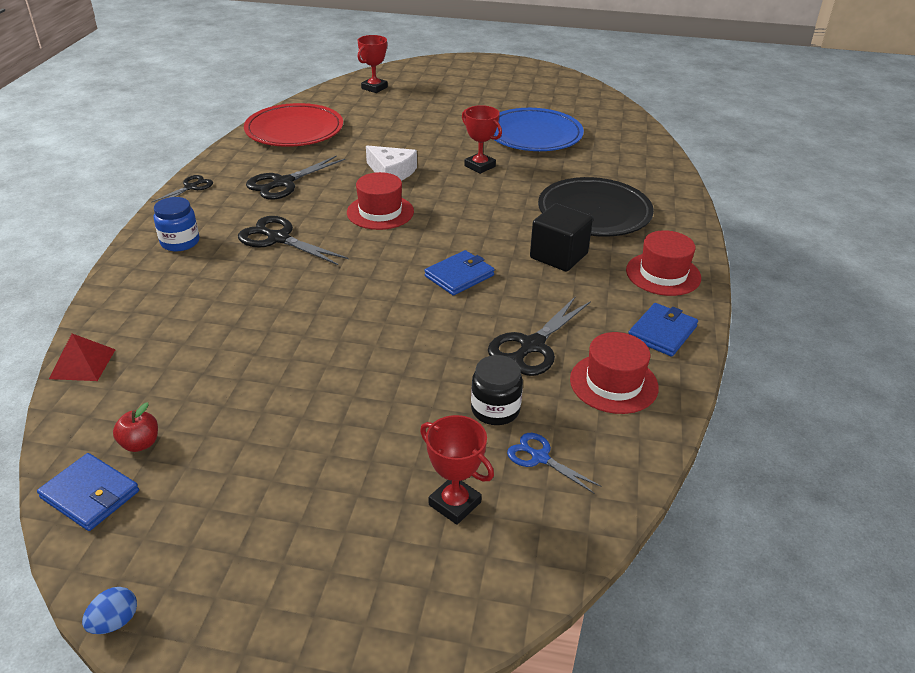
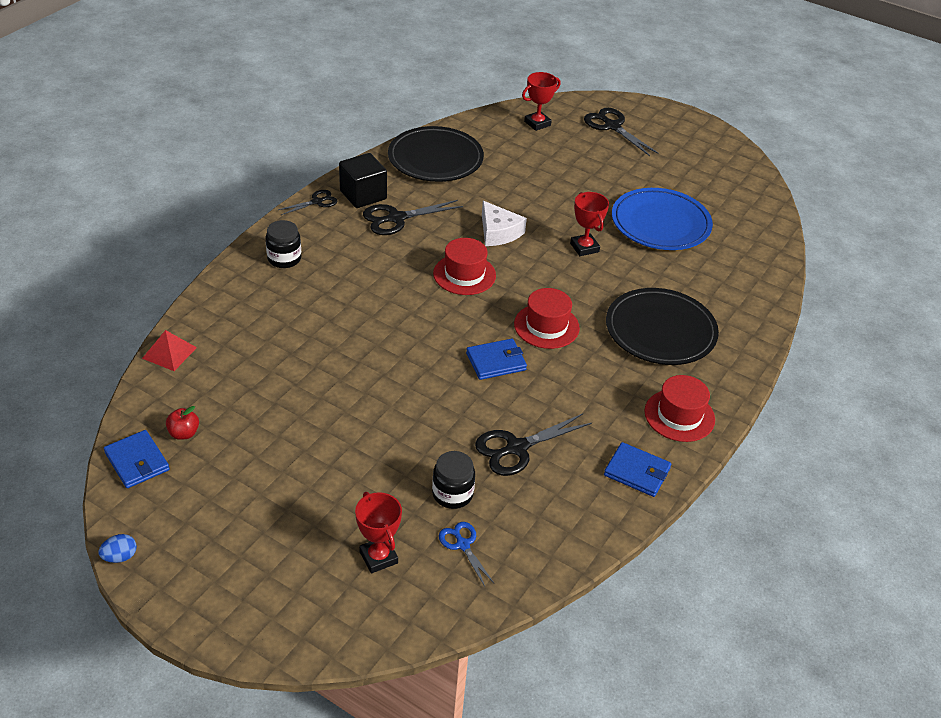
camera: 20 degrees right, 5 degrees up
(180, 242) = (284, 258): blue jar -> black jar
(278, 238) = (364, 278): black scissors -> black scissors (612, 126)
(294, 130) = (435, 159): red plate -> black plate
(558, 256) = (596, 368): black cube -> black cube (363, 195)
(613, 383) = (562, 504): red hat -> red hat (546, 326)
(662, 332) = (637, 472): blue wallet -> blue wallet turned 60 degrees clockwise

